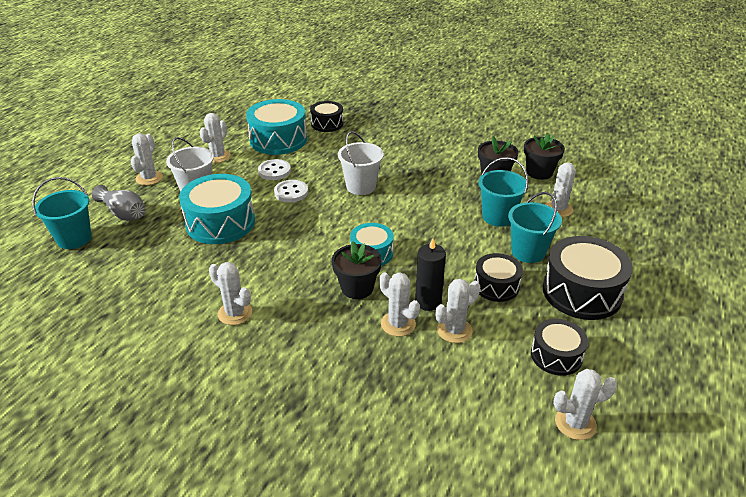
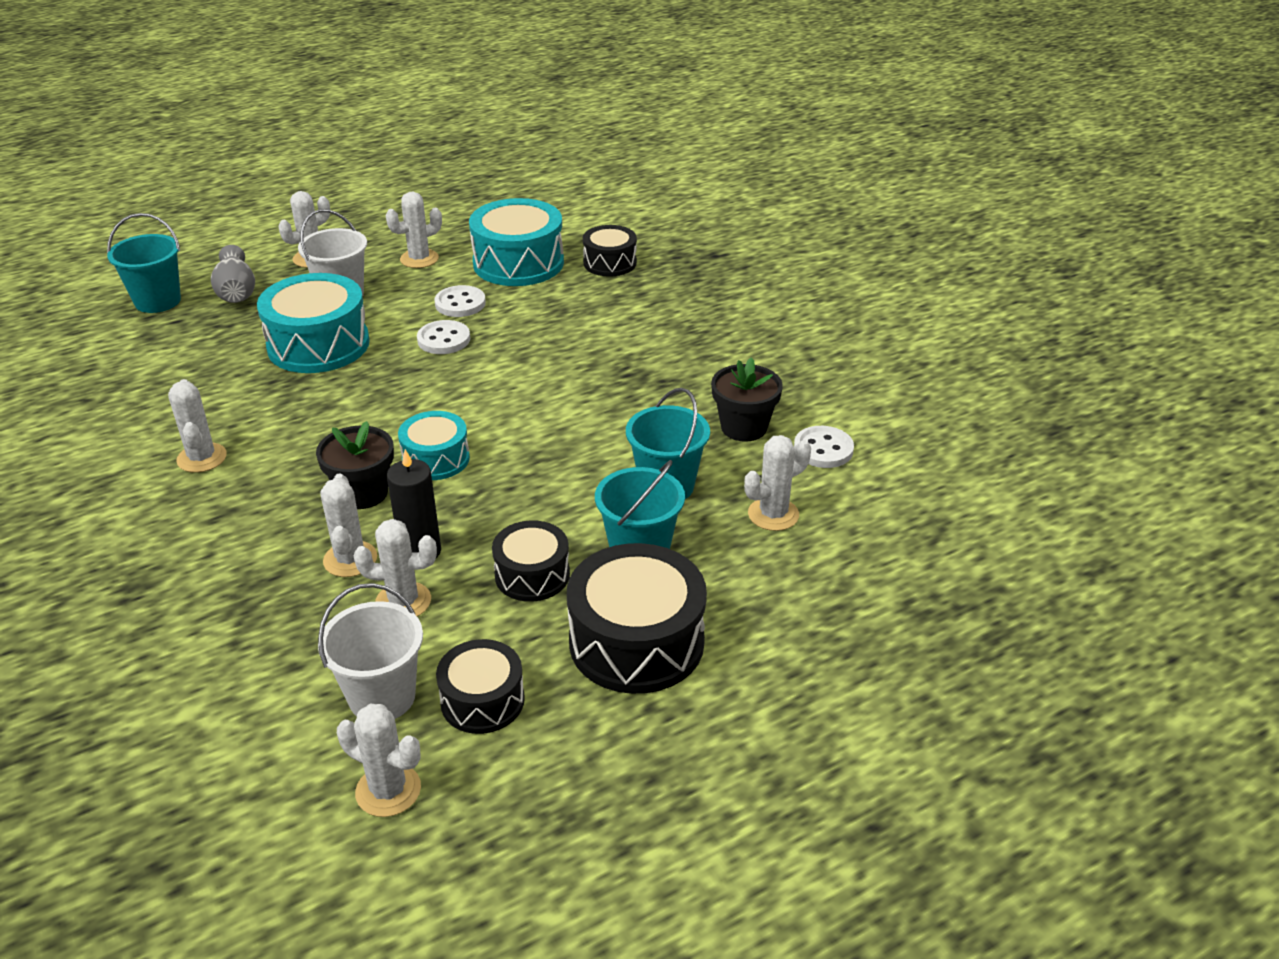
camera: 35 degrees right, 0 degrees up
(361, 186) = (539, 366): white bucket -> white bucket (382, 697)
(539, 172) = (823, 449): black flower pot -> white button

